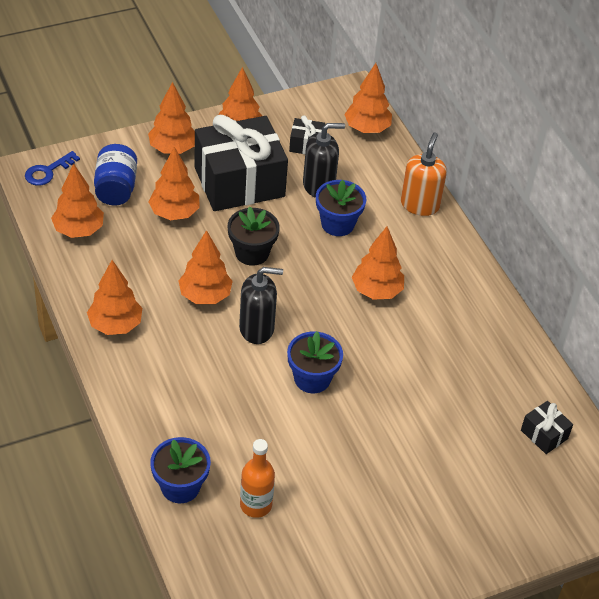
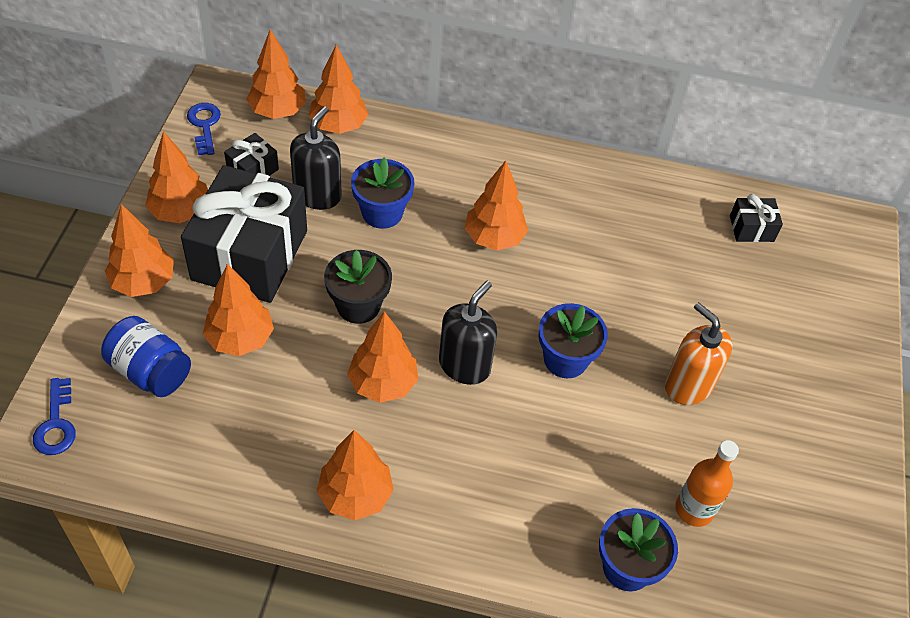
camera: 55 degrees left, 5 degrees up
(79, 230) = (180, 447): orange tree -> orange tree (338, 126)
(317, 103) = (204, 125): none -> blue key
(420, 205) = (413, 137): orange soap dispenser -> orange soap dispenser (688, 385)

